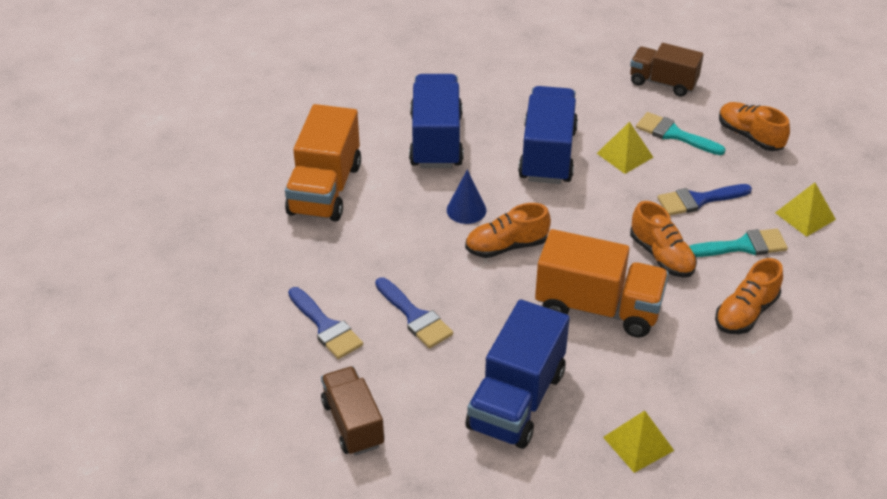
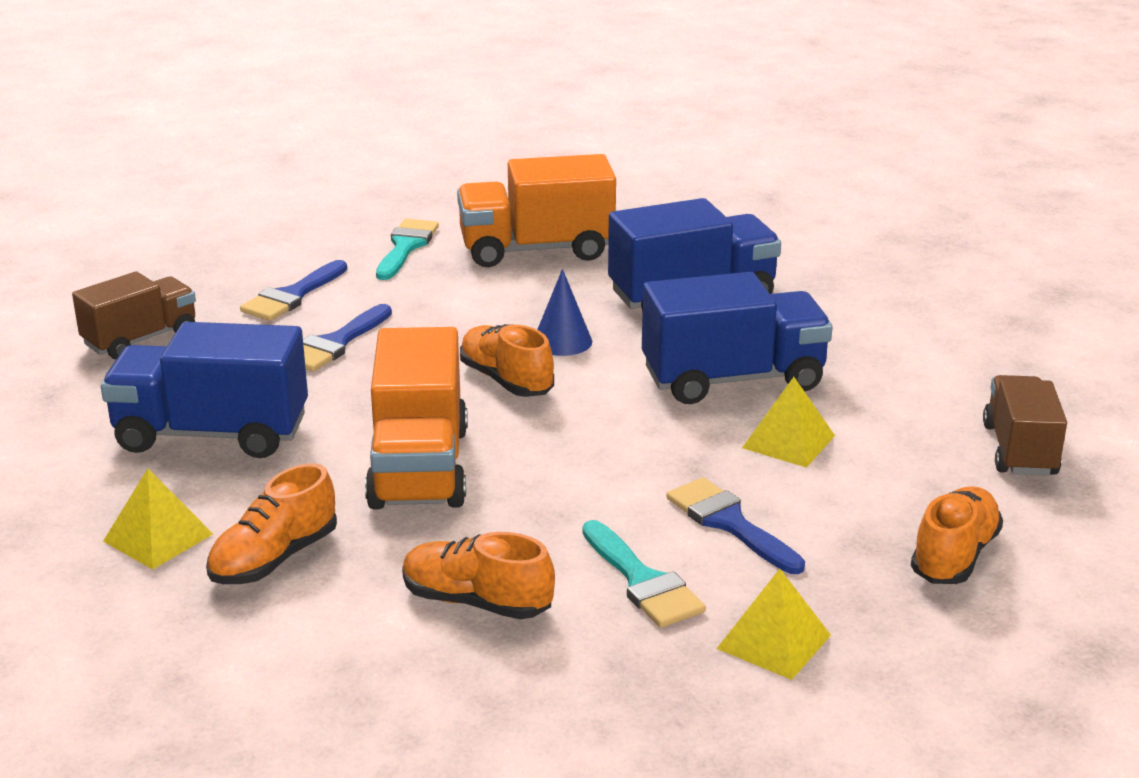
camera: 70 degrees right, 15 degrees down
(661, 256) = (566, 506): orange shoe -> orange shoe (274, 559)
(674, 134) = (885, 478): turquoise brush -> turquoise brush (406, 247)

